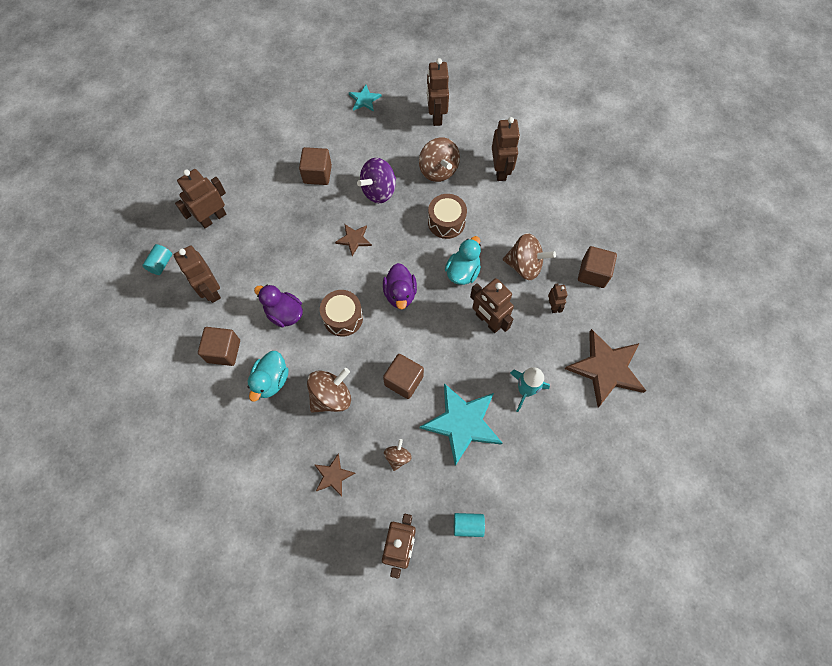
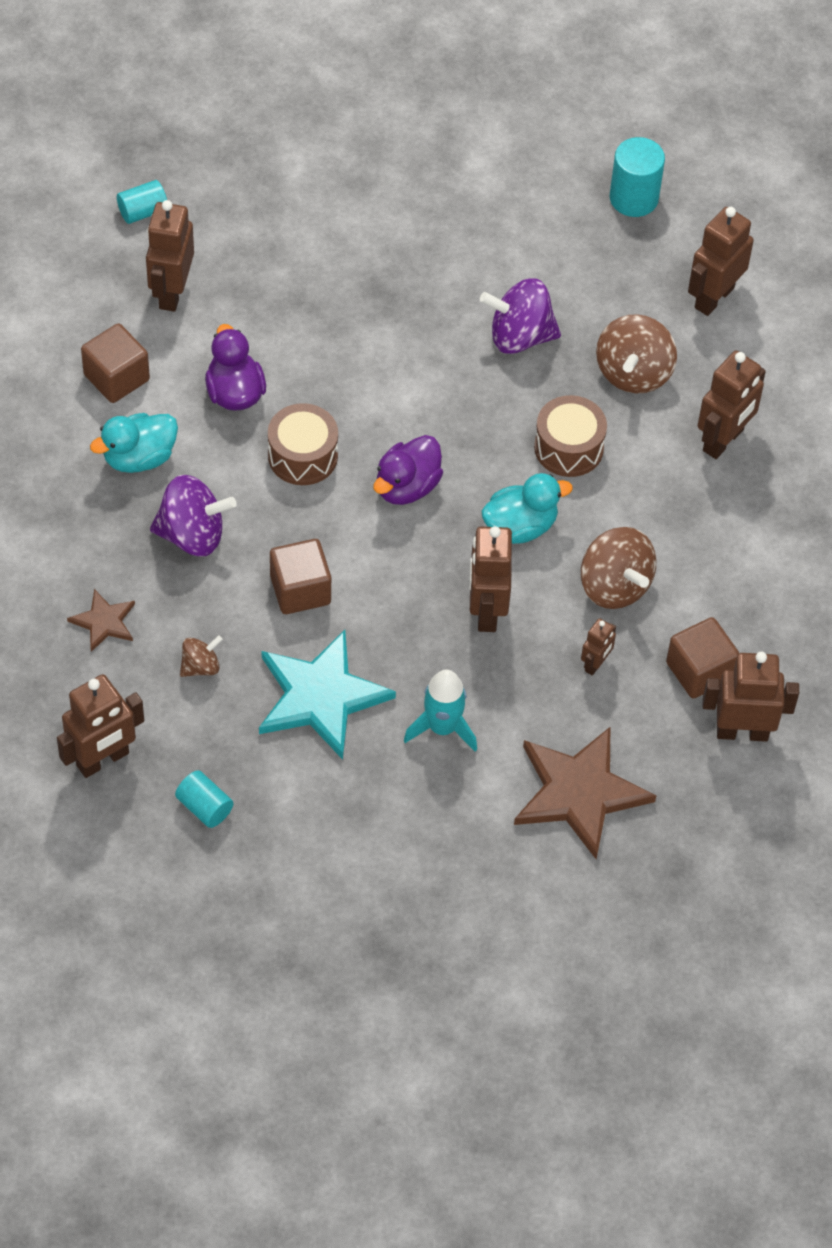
camera: 40 degrees right, 10 degrees down
(213, 218) = (263, 204): brown robot -> brown robot (742, 732)
(317, 174) = (459, 251): brown cube -> none
(331, 396) = (192, 534): brown spinning top -> purple spinning top
(354, 239) = (419, 372): brown star -> none
(364, 100) = (634, 198): turquoise star -> turquoise cylinder

